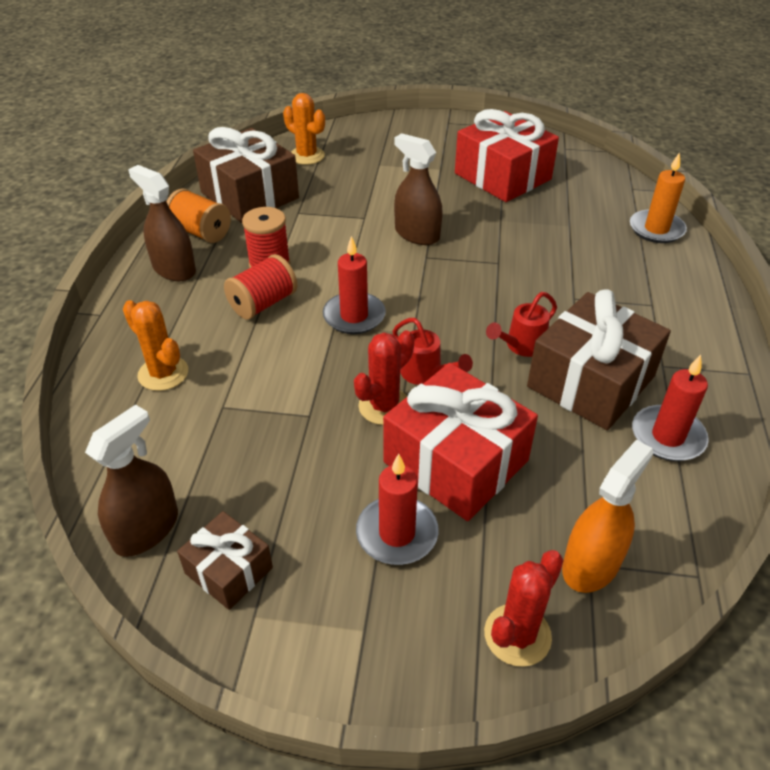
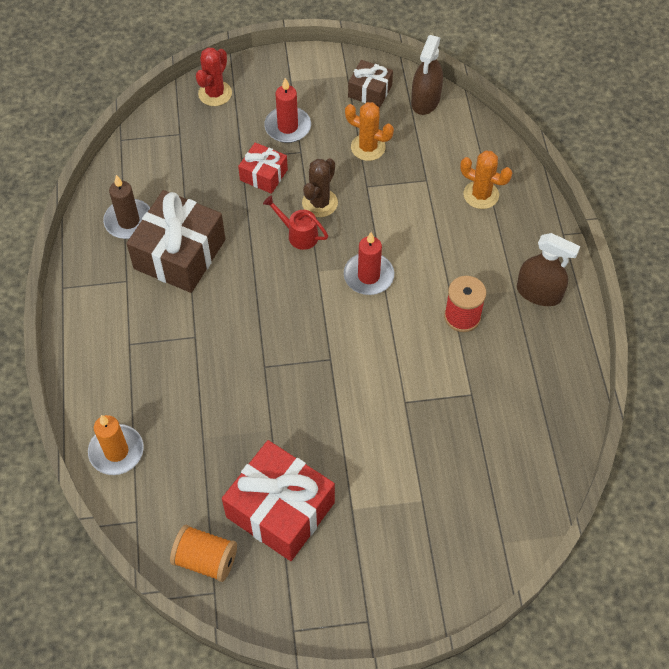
camera: 165 degrees right, 15 degrees up
(201, 232) = (546, 344): orange spool -> orange spool (206, 559)
(249, 195) = (532, 409): brown gift -> none
(263, 303) = (445, 272): red spool -> none
(307, 156) = (508, 497): orange cactus -> orange cactus (368, 147)
(384, 406) = (320, 203): red cactus -> brown cactus
(417, 234) = (347, 388): brown spray bottle -> none
(456, 461) = (263, 175): red gift -> red gift, size x0.53
(521, 346) = (233, 275): red watering can -> none
(591, 564) = (178, 133): orange spray bottle -> none
(667, 436) = (129, 221): red candle -> brown candle

